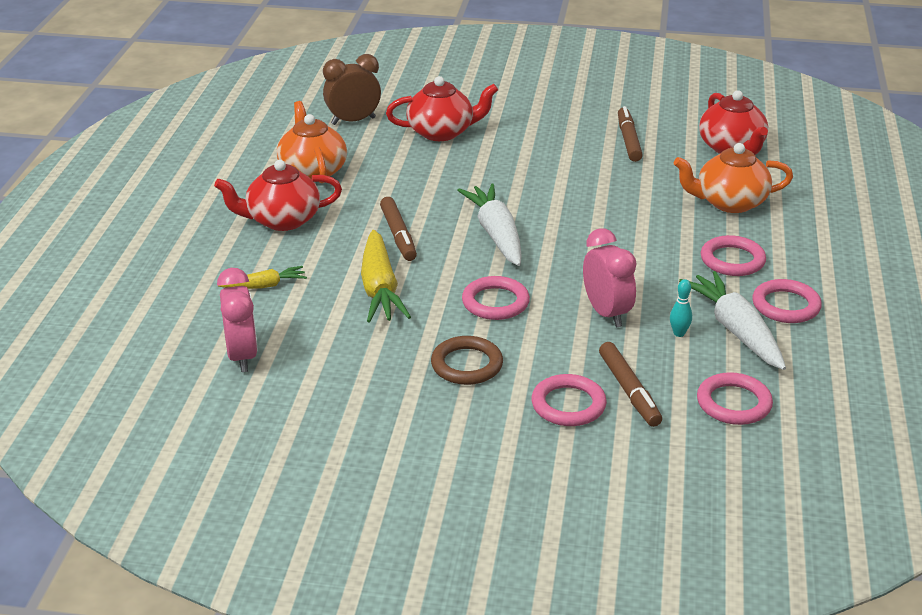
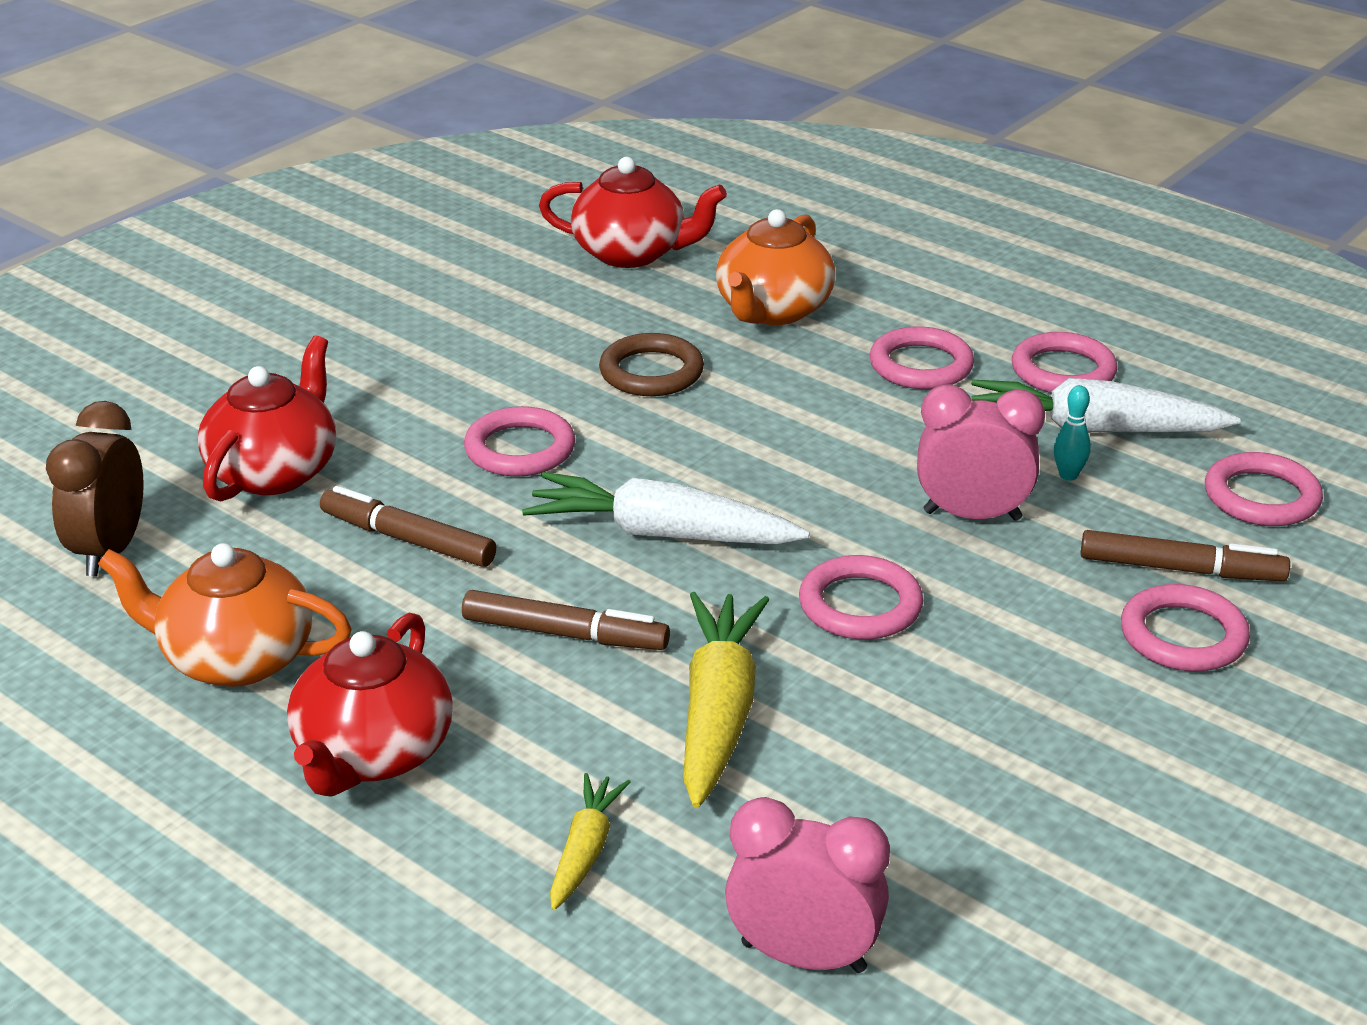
camera: 60 degrees left, 0 degrees up
(380, 289) = (718, 712): yellow carrot -> yellow carrot turned 105 degrees counterclockwise
(467, 365) = (1014, 696): brown ring -> brown ring (651, 372)
(522, 179) = (520, 449): none -> pink ring
(628, 140) = (513, 319): brown marker -> brown marker (408, 540)

